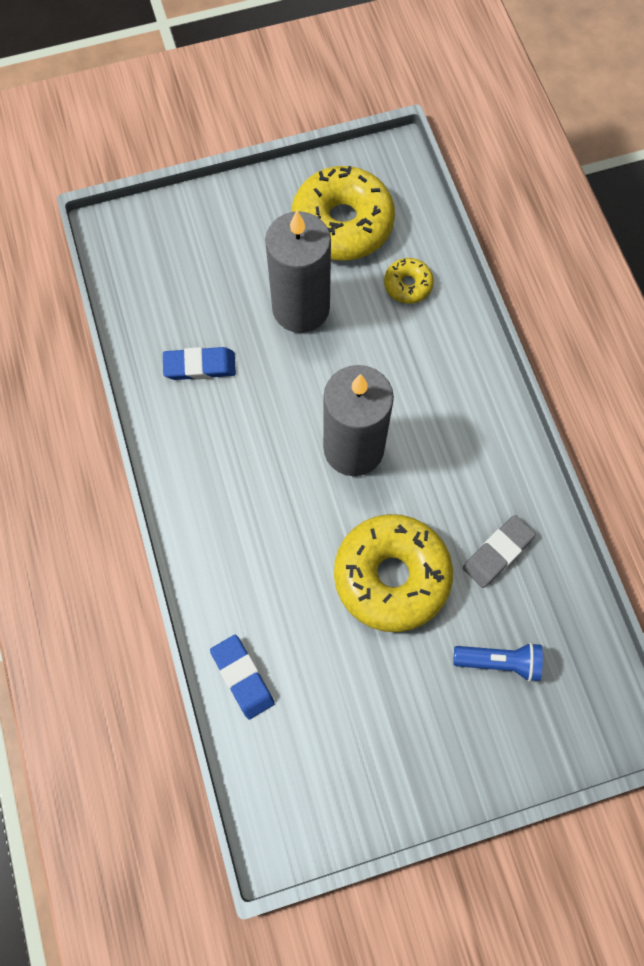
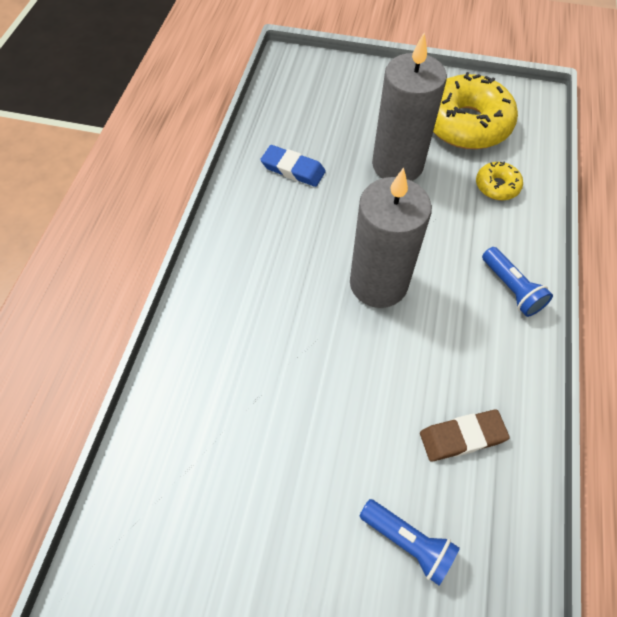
camera: 30 degrees right, 10 degrees down
(242, 677) = (166, 416): blue eraser -> none
(391, 576) = (349, 404): yellow donut -> none
(472, 391) = (511, 289): none -> blue flashlight
(498, 553) = (462, 437): grey eraser -> brown eraser

